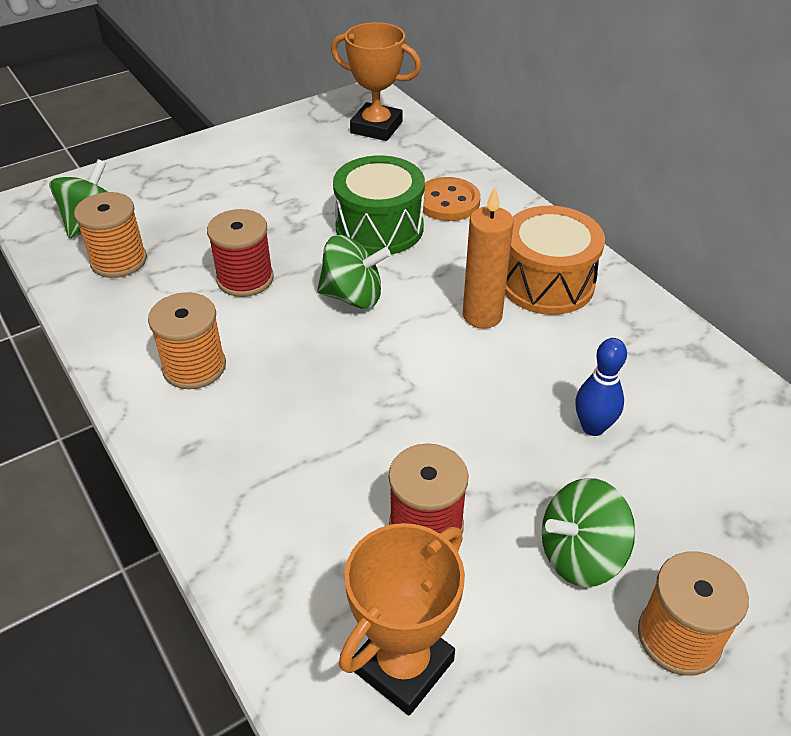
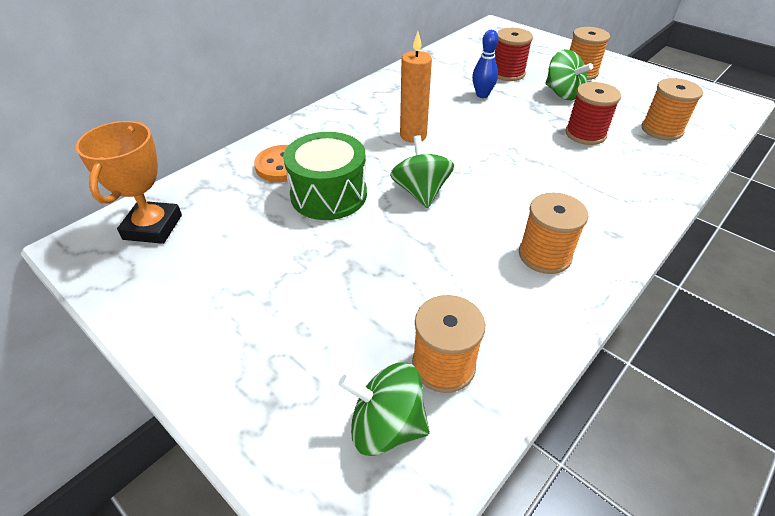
camera: 105 degrees left, 0 degrees up
(245, 279) = (428, 257): red spool -> red spool (507, 73)
(403, 665) = (661, 130): orange trophy -> orange spool
(546, 283) = (368, 116): orange drum -> none

